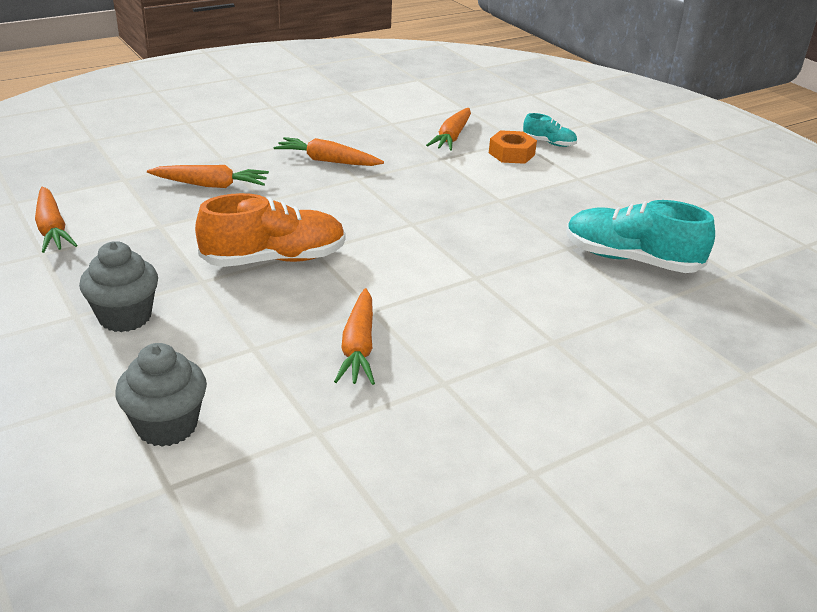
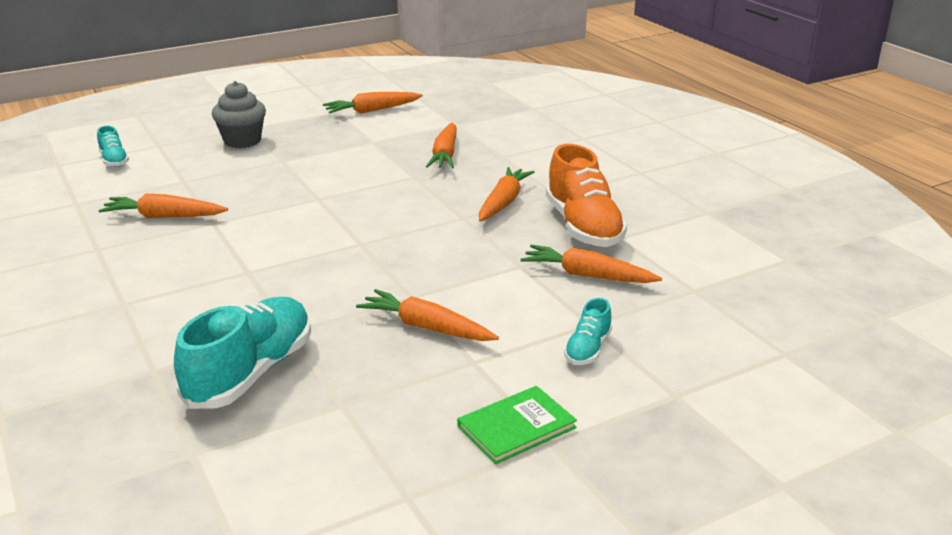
camera: 95 degrees right, 5 degrees down
(167, 426) = (114, 160): grey cupcake -> turquoise shoe
(274, 259) = (307, 184): orange shoe -> orange shoe (583, 227)
(511, 154) = (543, 315): orange nut -> none
(542, 193) = (426, 327): none -> orange carrot
(640, 167) = (516, 427): none -> green book

